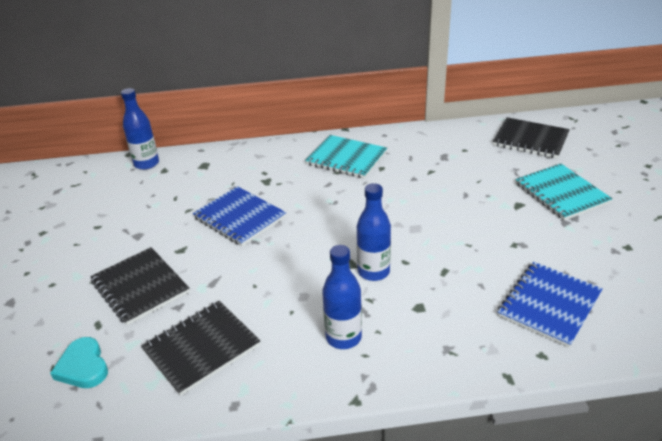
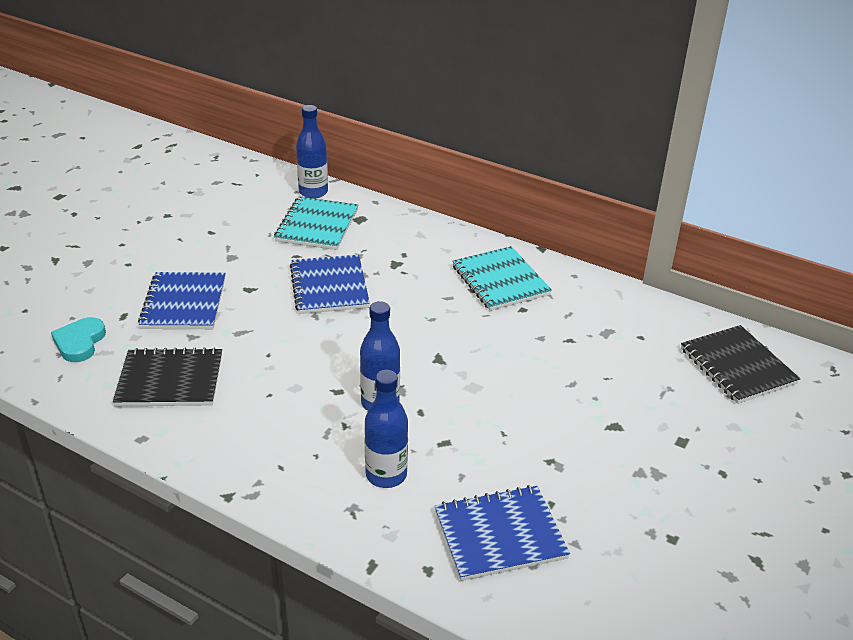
camera: 35 degrees right, 0 degrees up
(140, 287) = (184, 303): black notebook -> blue notebook
(343, 337) = (282, 442): blue bottle -> blue bottle (386, 475)
(561, 193) = (682, 442): turquoise notebook -> turquoise notebook (317, 225)

